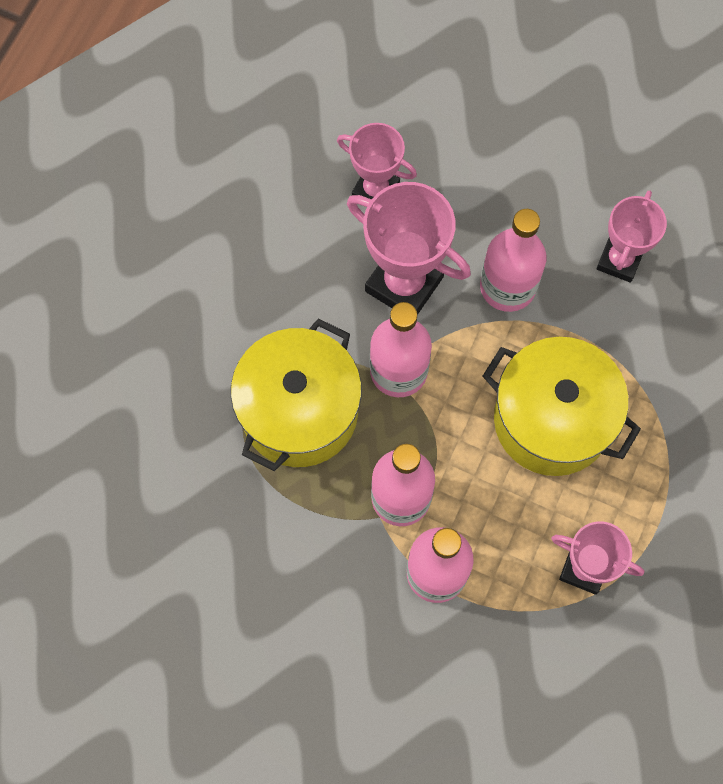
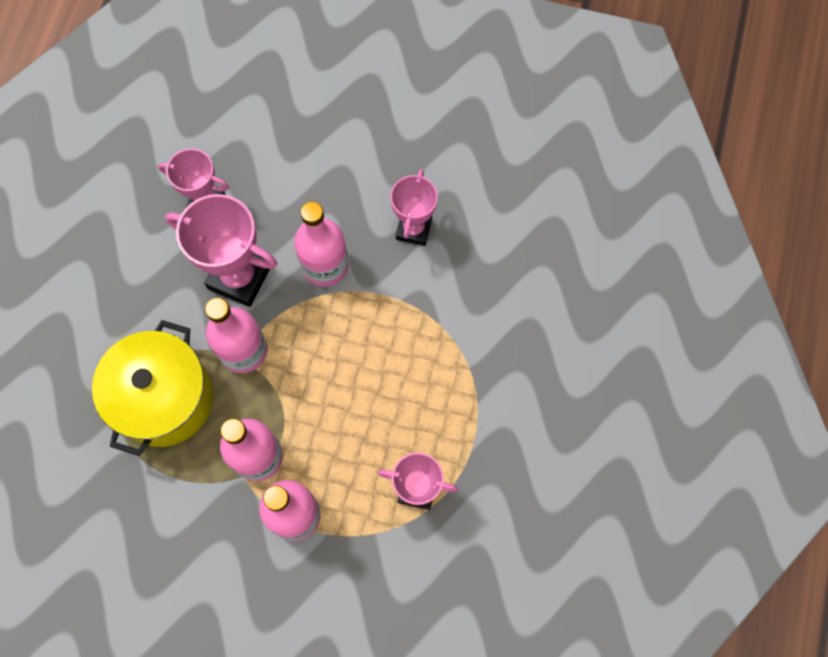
camera: 10 degrees left, 0 degrees up
(552, 420) = (375, 370): yellow pot -> none

